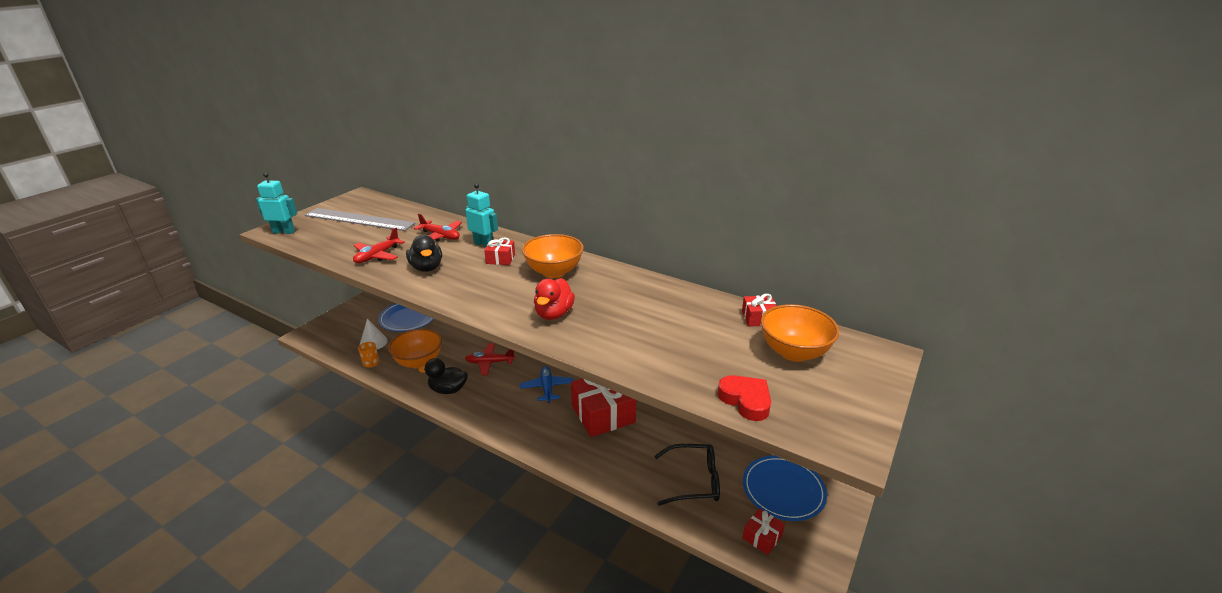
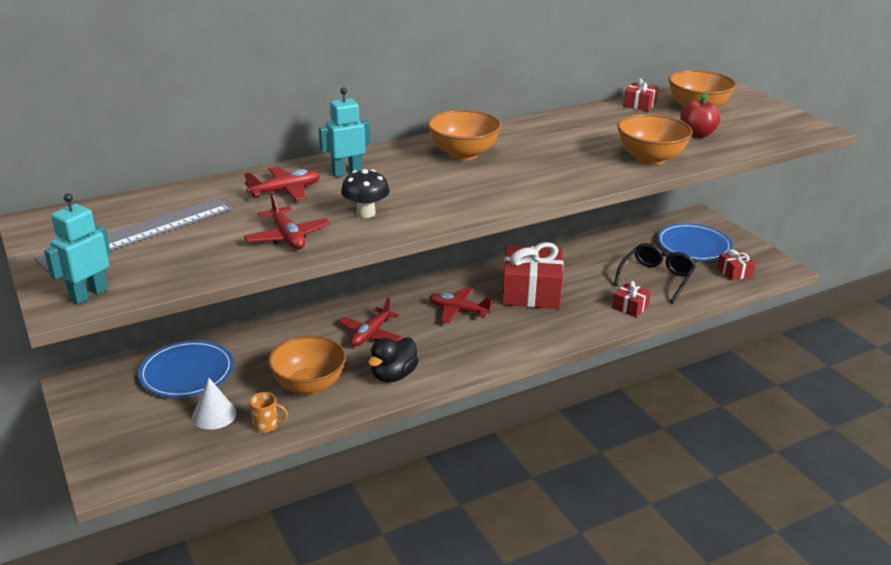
camera: 60 degrees left, 0 degrees up
(427, 268) = (366, 213): black duck -> black mushroom
(500, 259) = (397, 171): red gift -> red gift (630, 307)
(547, 388) = (458, 310): blue plane -> red plane
(554, 314) = (550, 173): red duck -> none
(634, 353) = (650, 158): none -> orange bowl
(725, 367) = (697, 134): none -> red apple
(746, 400) = (745, 141): red heart -> none

